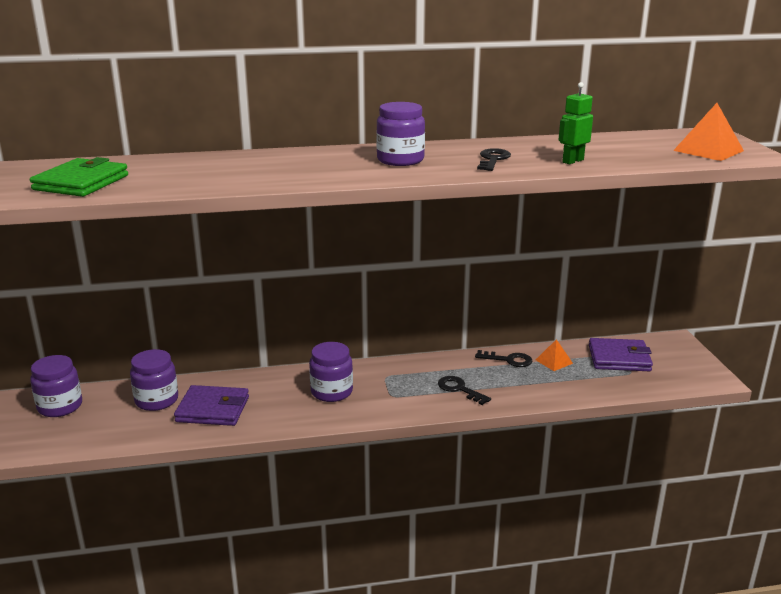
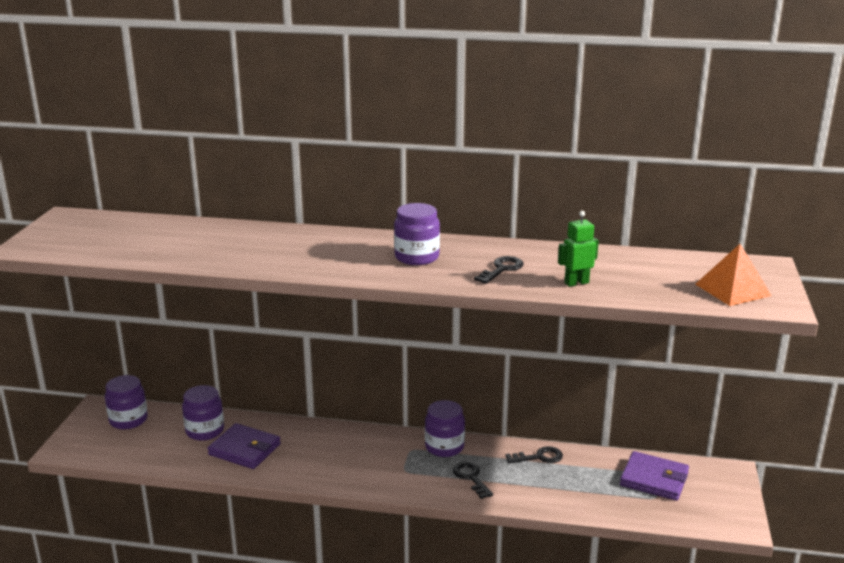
camera: 20 degrees right, 0 degrees up
(81, 183) = (140, 244): green wallet -> none
(331, 392) = (353, 455): purple jar -> purple jar (444, 447)
(508, 360) = (539, 457): black key -> black key turned 45 degrees counterclockwise
(554, 361) = (583, 468): orange pyramid -> none

